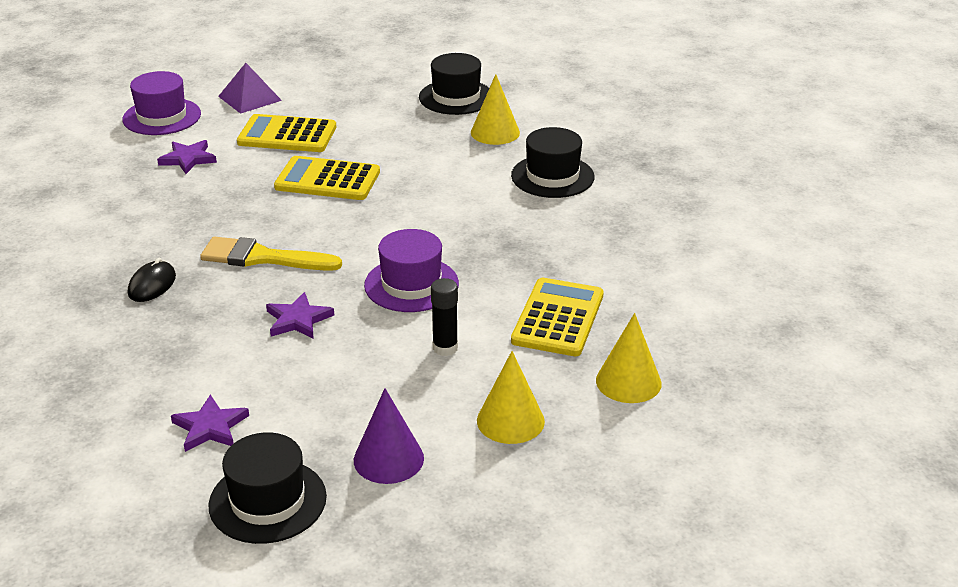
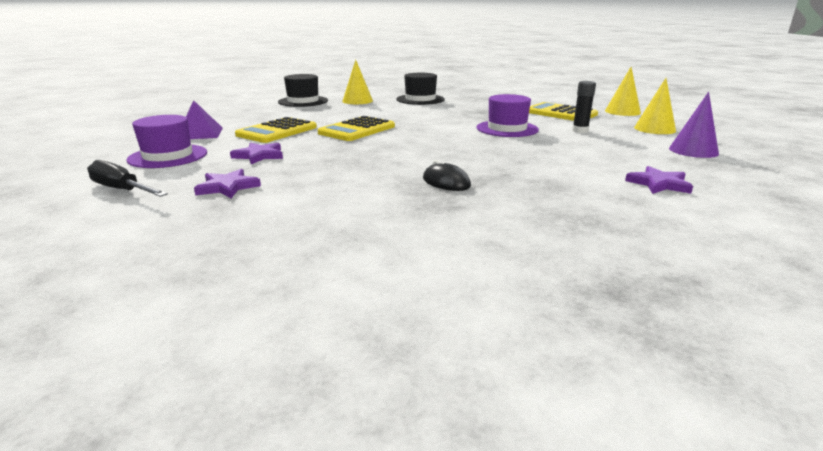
camera: 65 degrees left, 10 degrees down
(63, 138) = (122, 190): none -> black screwdriver
(263, 258) = (440, 152): yellow brush -> none
(267, 501) = (746, 178): black hat -> none
(298, 320) = (529, 152): purple star -> purple star (227, 187)

